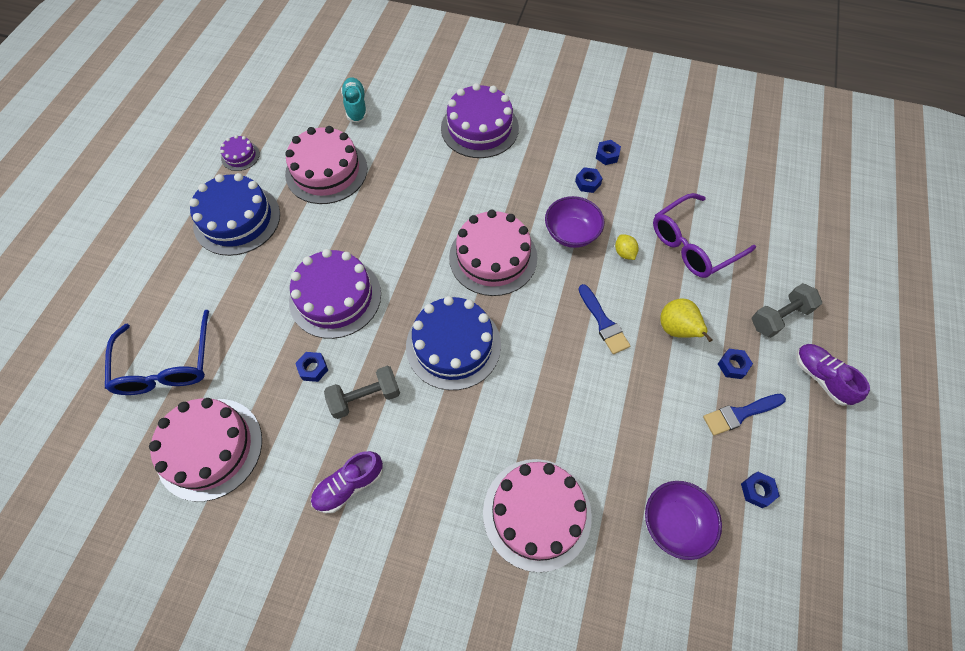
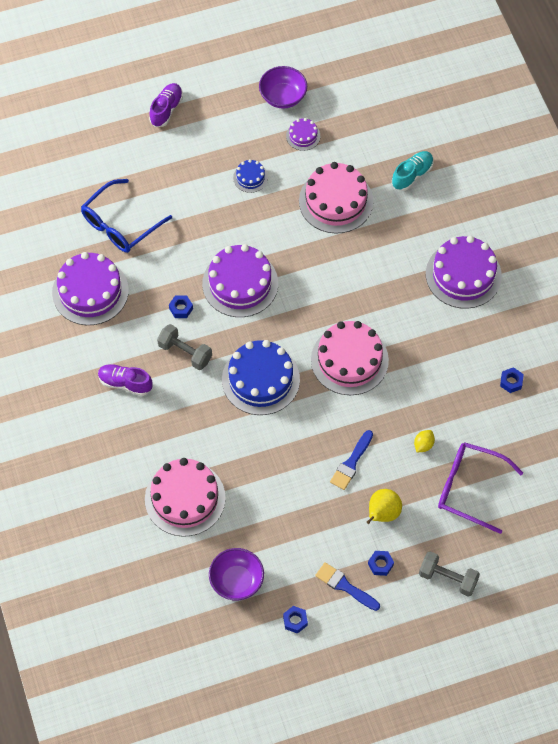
camera: 55 degrees right, 0 degrees up
(210, 448) = (90, 291): pink cake -> purple cake
(237, 219) = (250, 177): blue cake -> blue cake, size x0.47
(571, 233) = (412, 399): purple bowl -> purple bowl (283, 97)
(587, 183) = (470, 384): blue nut -> none
(821, 378) = (415, 627): purple shoe -> purple shoe (166, 109)

